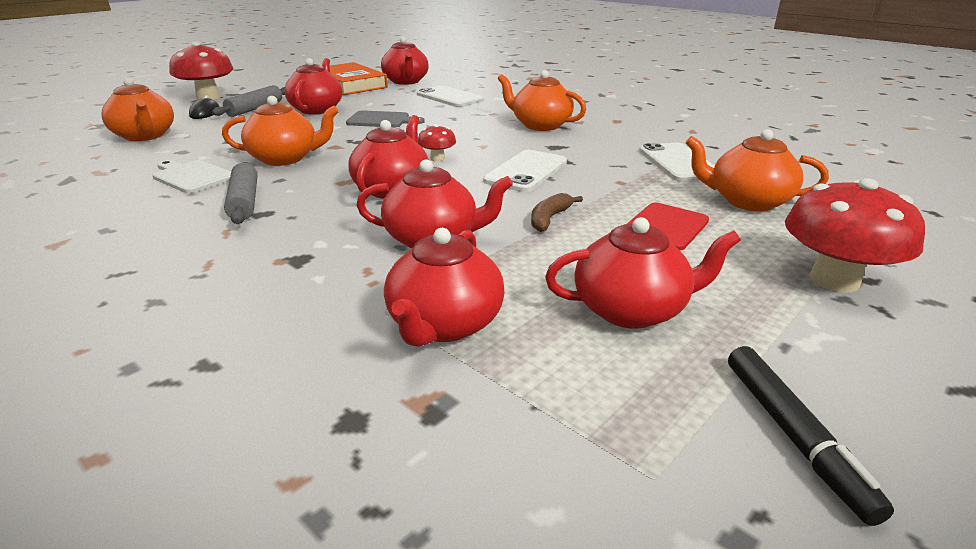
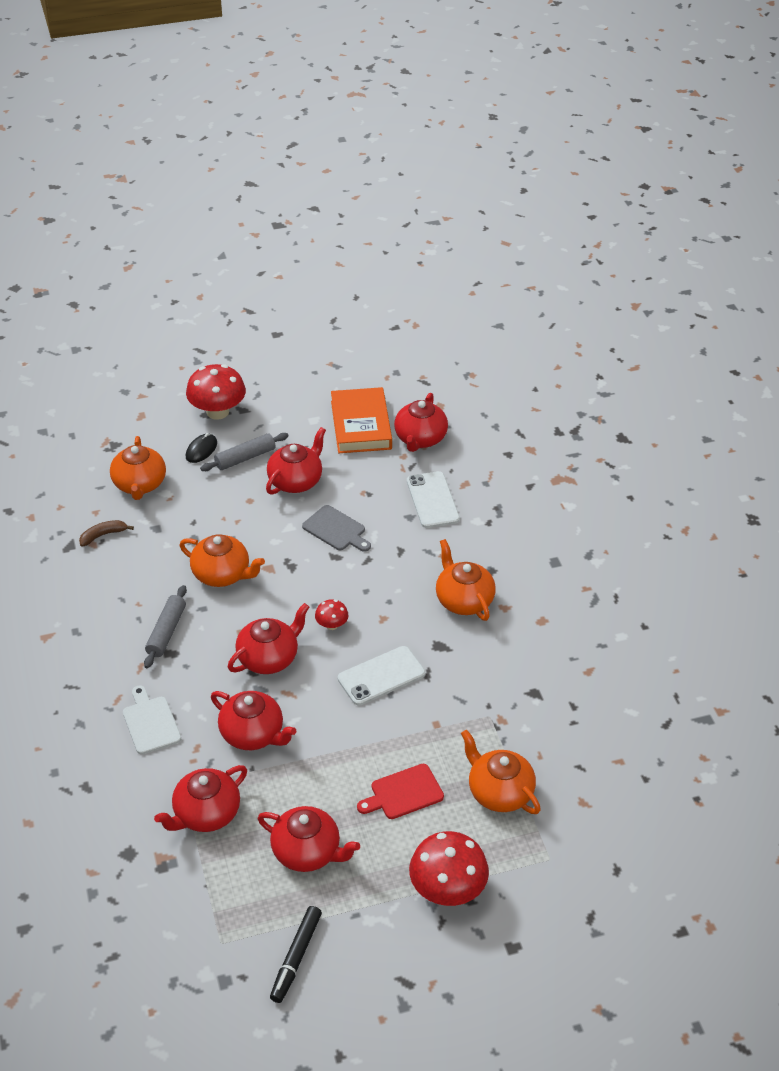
camera: 30 degrees right, 15 degrees up
(192, 176) = (148, 576): white cutting board -> white cutting board (151, 723)
(549, 218) = (342, 746): brown banana -> brown banana (103, 535)
(678, 163) = (511, 718): white phone -> none

